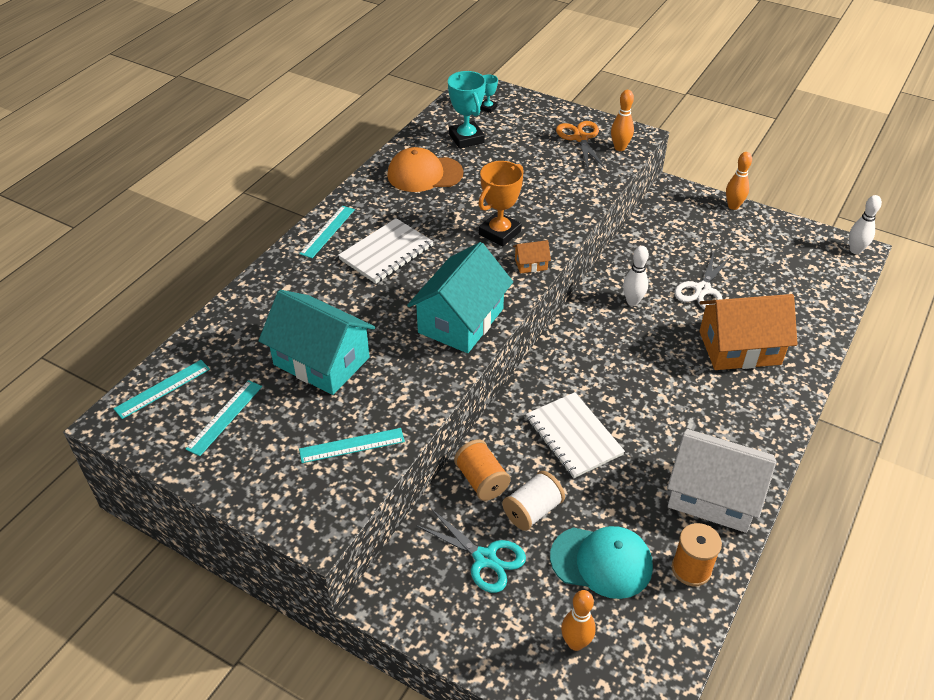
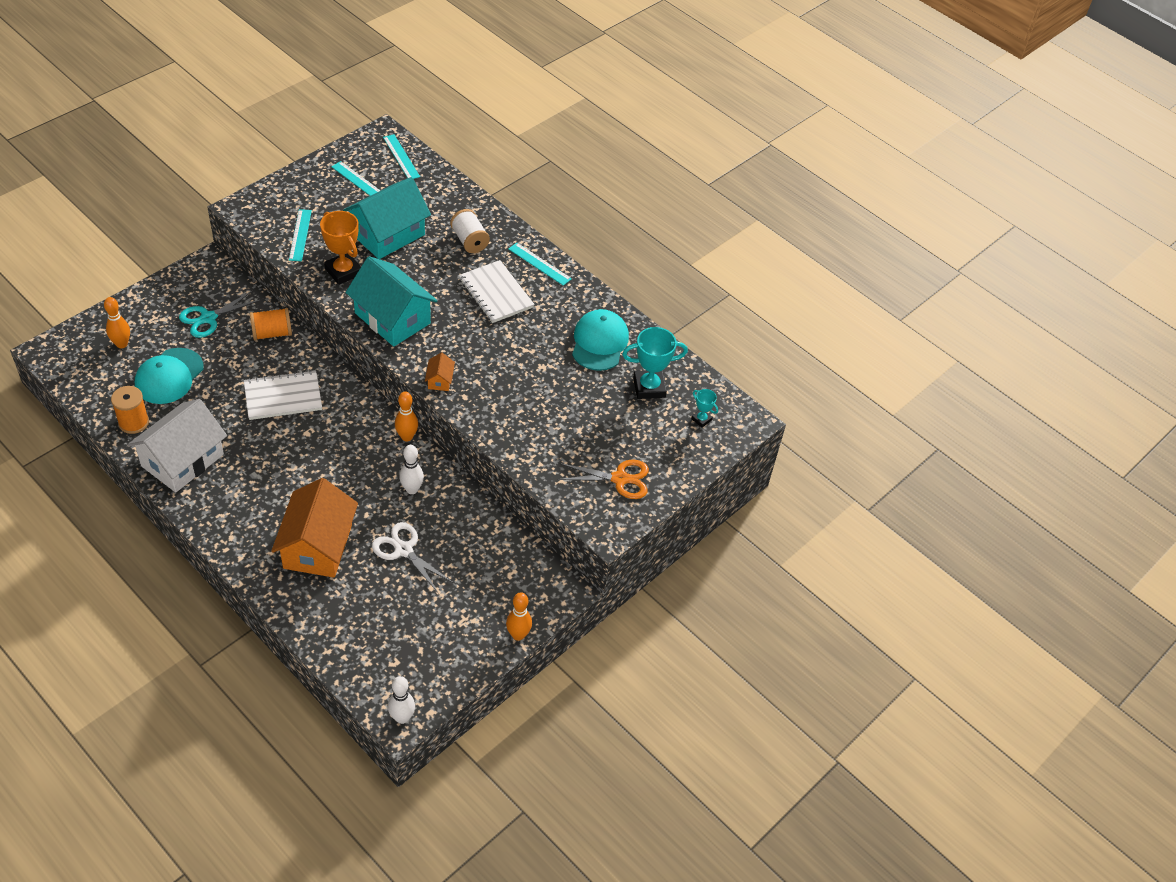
camera: 100 degrees right, 5 degrees up
(424, 174) = (599, 342): orange cap -> turquoise cap
(499, 233) = (491, 371): orange trophy -> orange trophy (343, 271)
(532, 511) = (231, 353): white spool -> white spool (469, 241)
(620, 148) = (591, 506): orange bowling pin -> orange bowling pin (407, 437)

